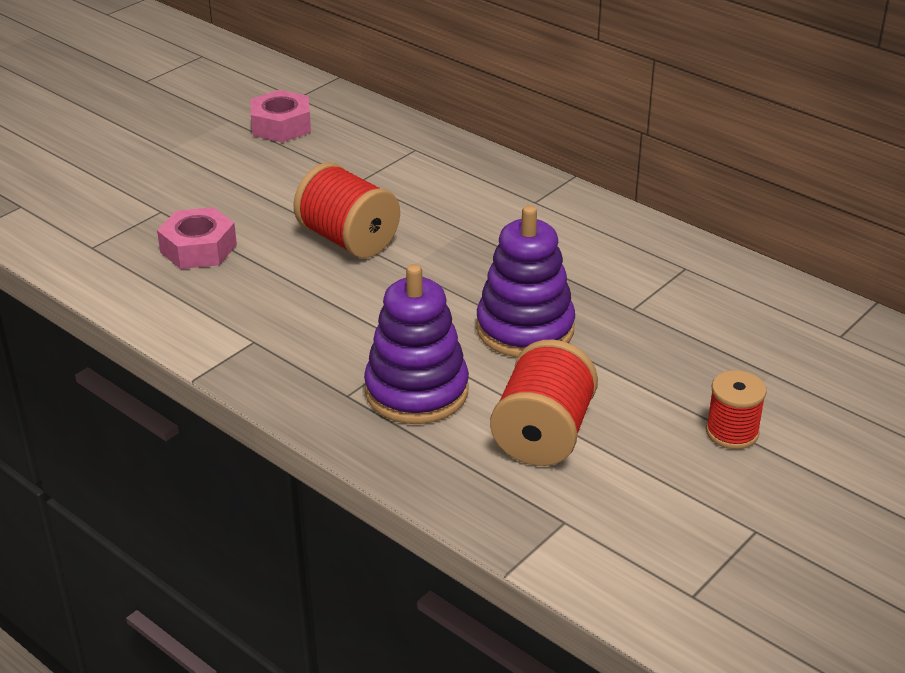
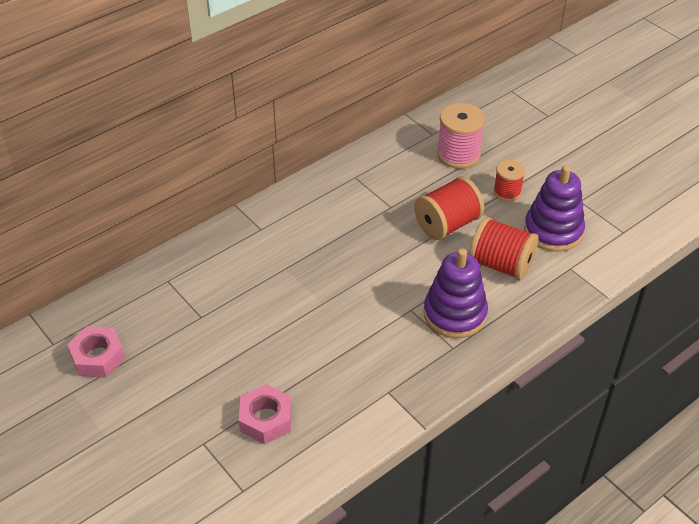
camera: 80 degrees left, 10 degrees up
(348, 240) = (279, 330): red spool -> red spool (447, 224)
(525, 329) = (402, 256): purple stacking toy -> purple stacking toy (553, 231)
(802, 368) = (458, 154): none -> pink spool

